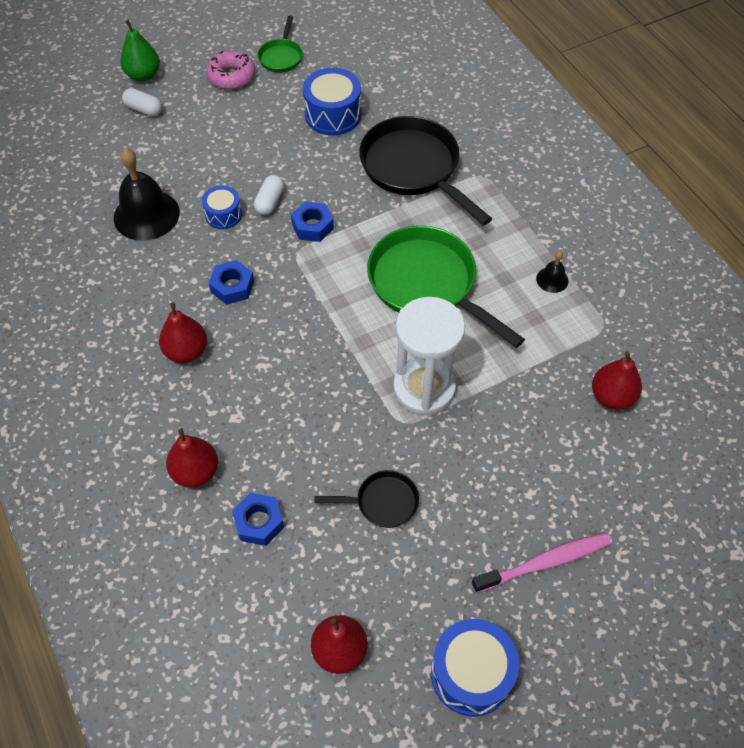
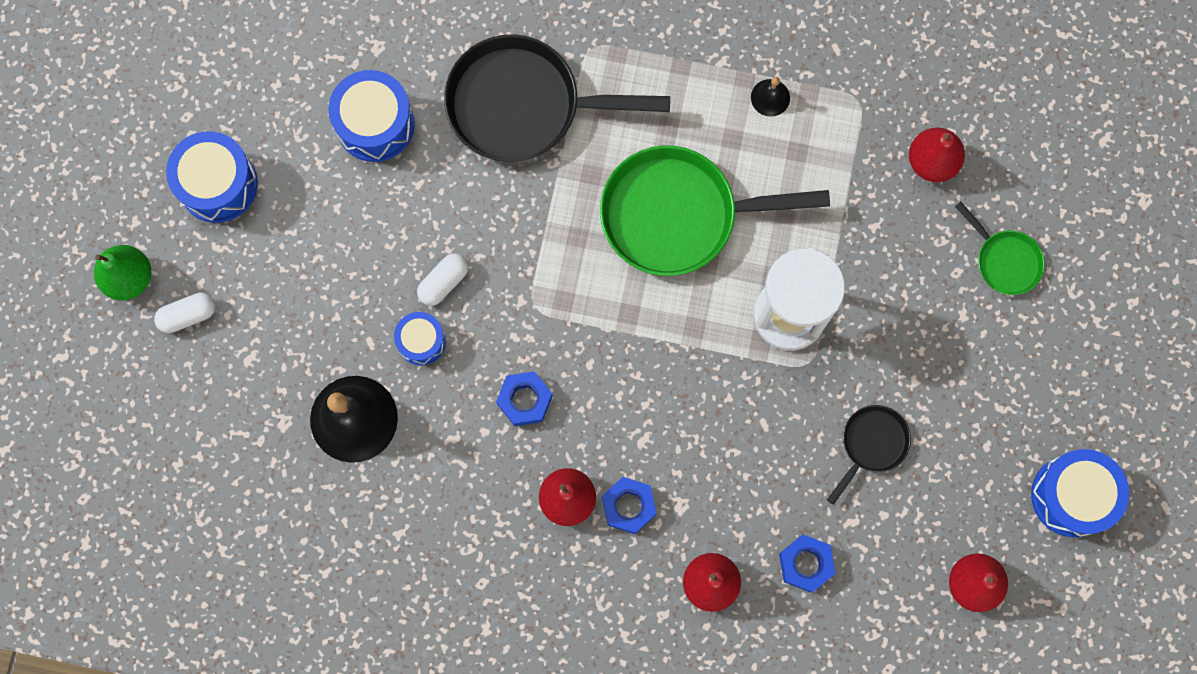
camera: 50 degrees left, 20 degrees up
(231, 76) = (218, 184): pink donut -> blue drum
(270, 202) = (444, 282): white capsule -> white capsule turned 75 degrees clockwise
(281, 57) = (235, 108): green pan -> green pan (1004, 261)
(312, 226) = (513, 265): blue nut -> blue nut (628, 506)
(544, 562) = (1031, 358): pink toothbrush -> none

